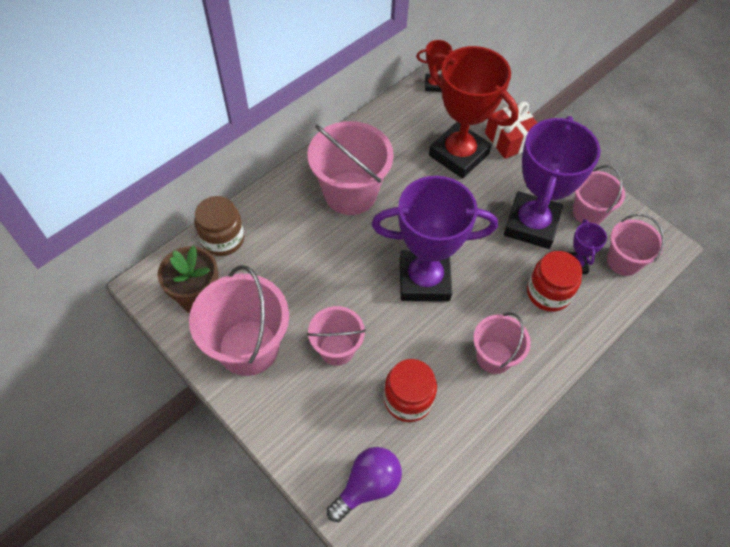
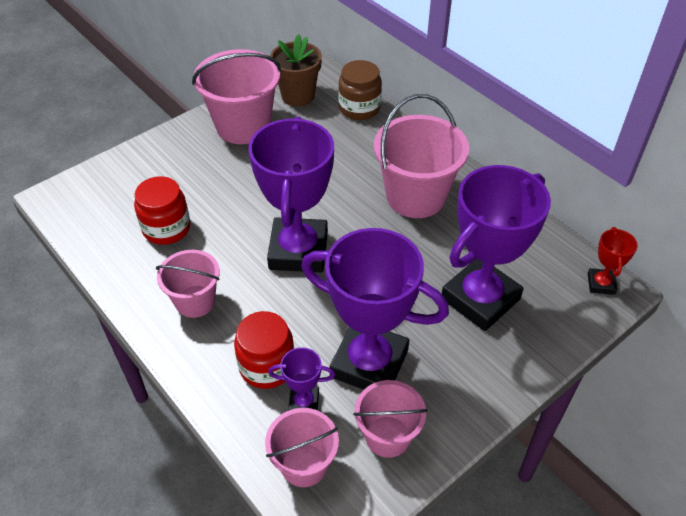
camera: 95 degrees right, 10 degrees down
(337, 349) = (230, 181): pink bucket -> none
(367, 486) = (95, 196): purple light bulb -> none
(458, 155) = (480, 299): red trophy -> purple trophy
(510, 140) = (513, 359): red gift -> none

